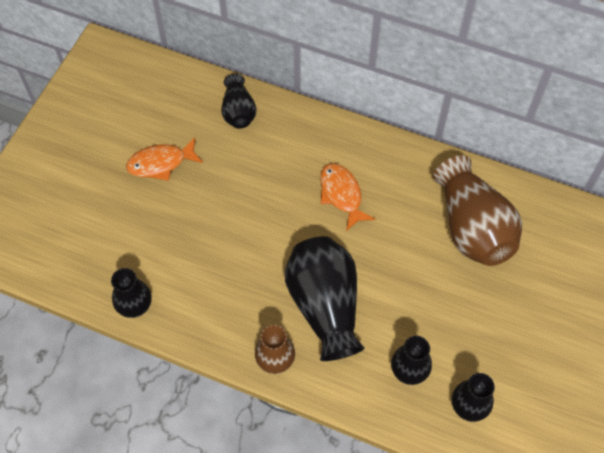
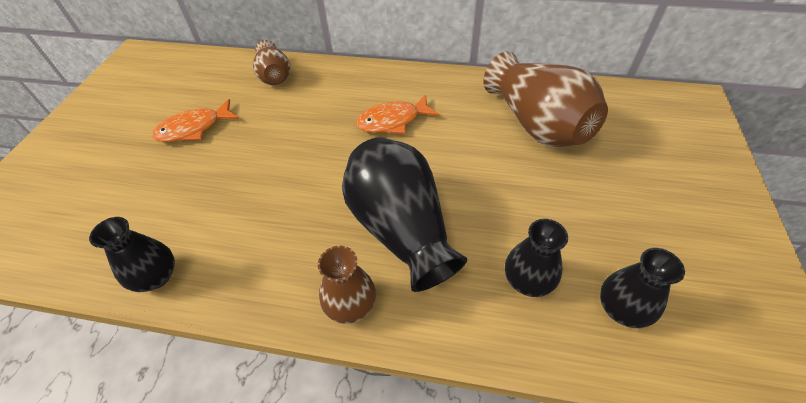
camera: 10 degrees left, 10 degrees down
(238, 112) = (274, 76): black vase -> brown vase
(341, 195) = (393, 121): orange fish -> orange fish turned 75 degrees counterclockwise

